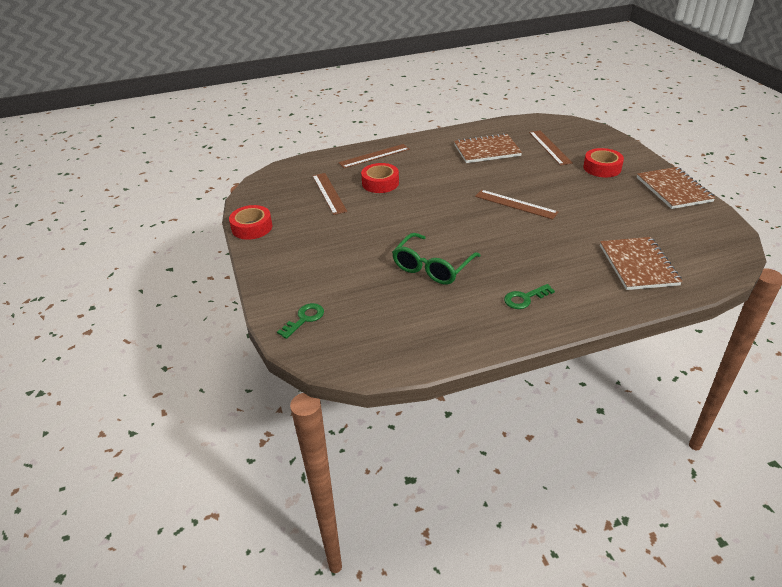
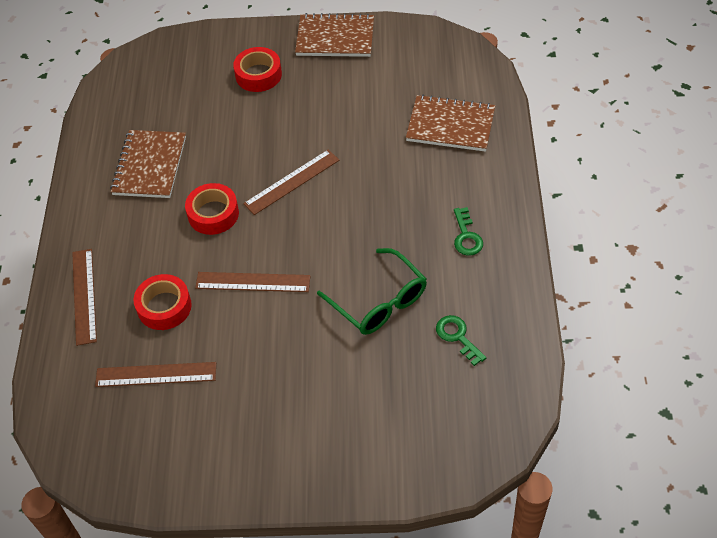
camera: 70 degrees left, 15 degrees up
(252, 227) = (196, 489): red tape -> red tape (213, 214)
(304, 319) = (423, 455): green key -> green key (457, 337)
(549, 147) = (182, 102): brown ruler -> brown ruler (253, 282)

